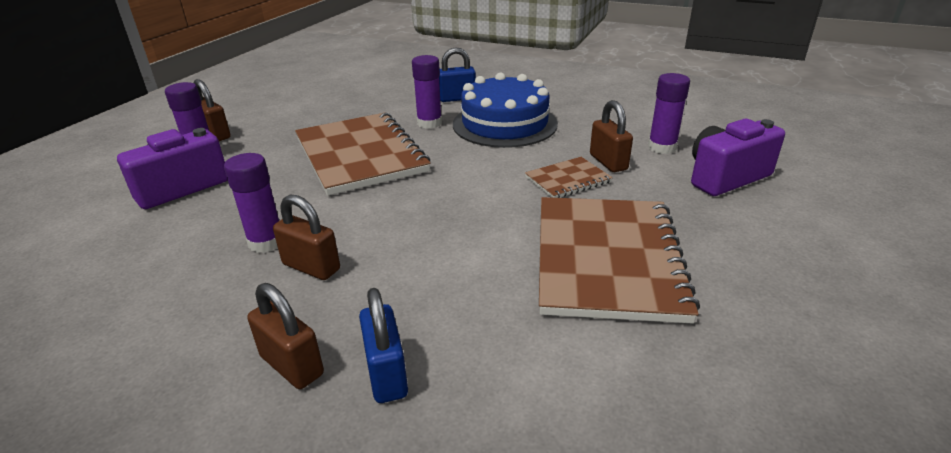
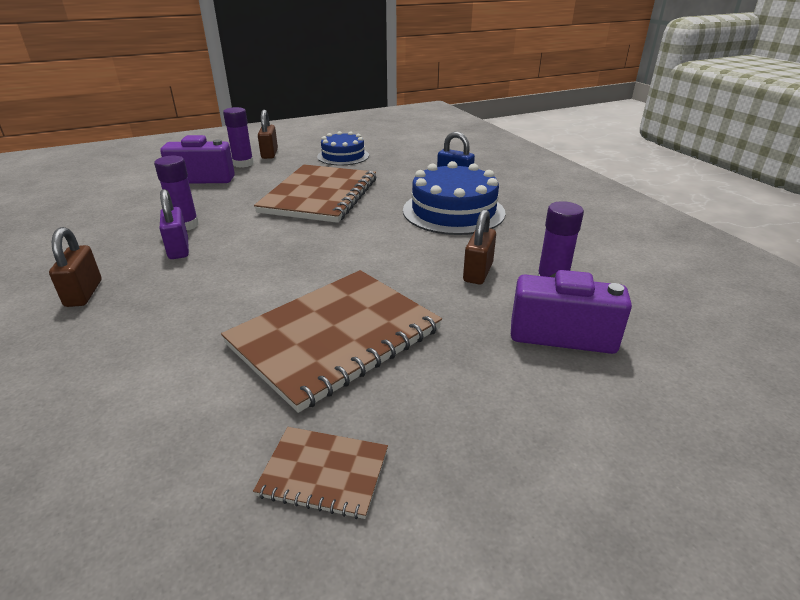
camera: 40 degrees right, 0 degrees up
(308, 110) = (343, 156): none -> blue cake
(311, 267) = (178, 249): brown padlock -> purple padlock
(386, 374) = (105, 324): blue padlock -> none
(429, 123) = (401, 191): purple glue stick -> none
(567, 180) = (419, 270): brown notebook -> brown notebook (324, 473)

